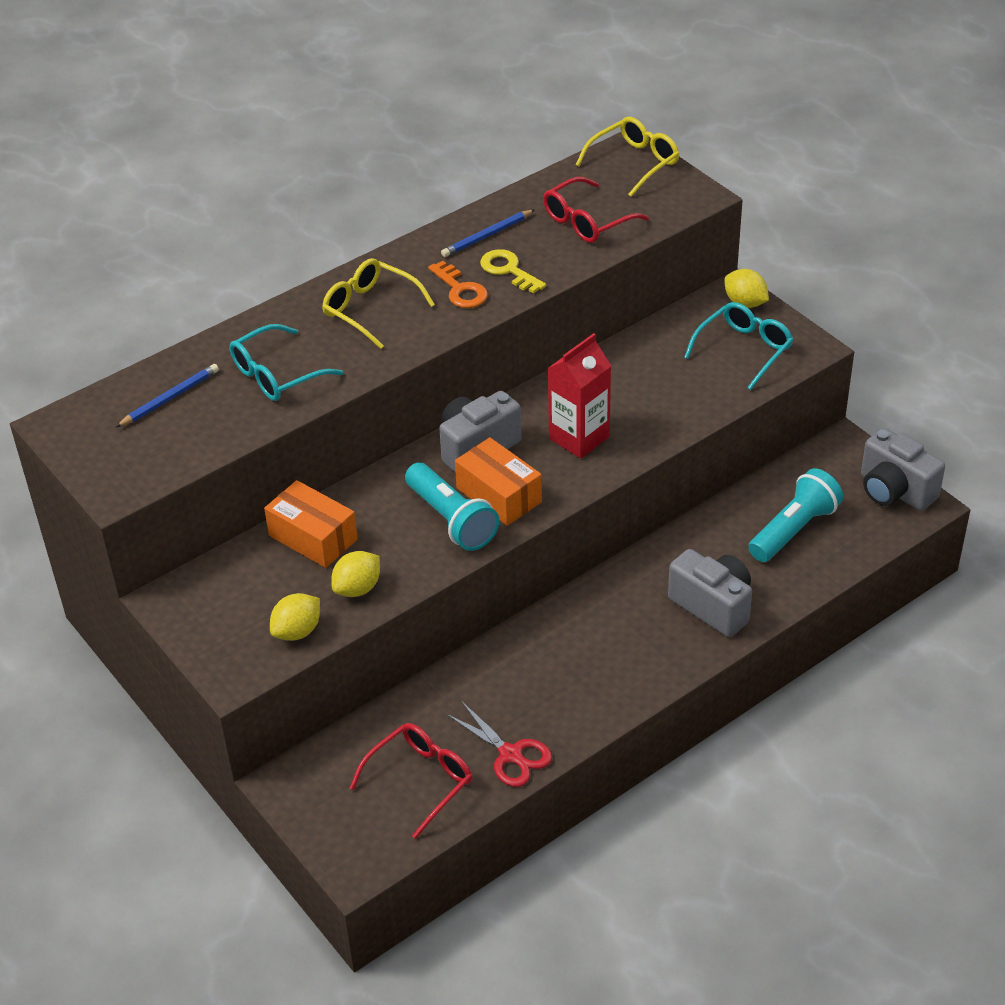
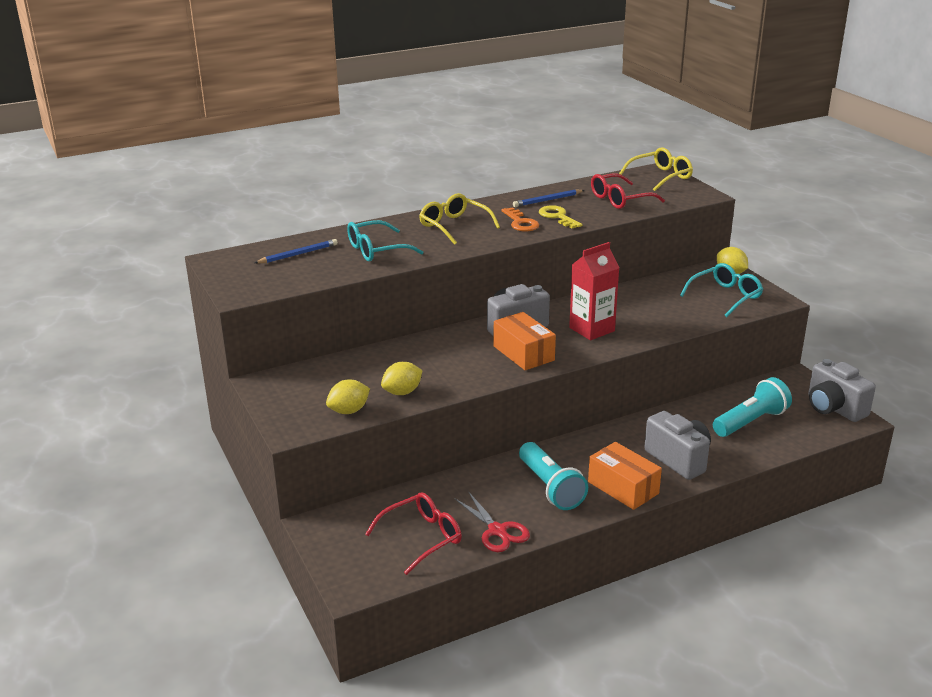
camera: 10 degrees right, 15 degrees down
(313, 537) = (380, 361): orange box -> orange box (623, 487)
(451, 520) = (484, 363): turquoise flashlight -> turquoise flashlight (550, 488)

